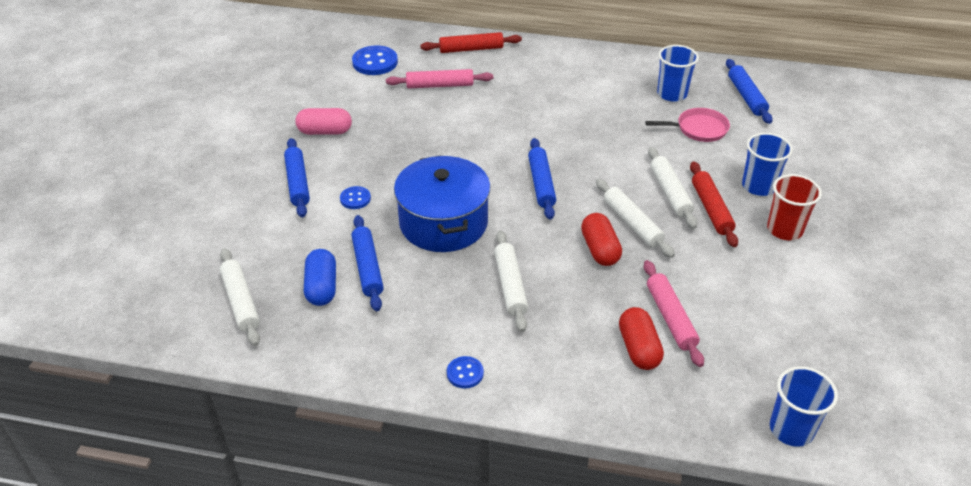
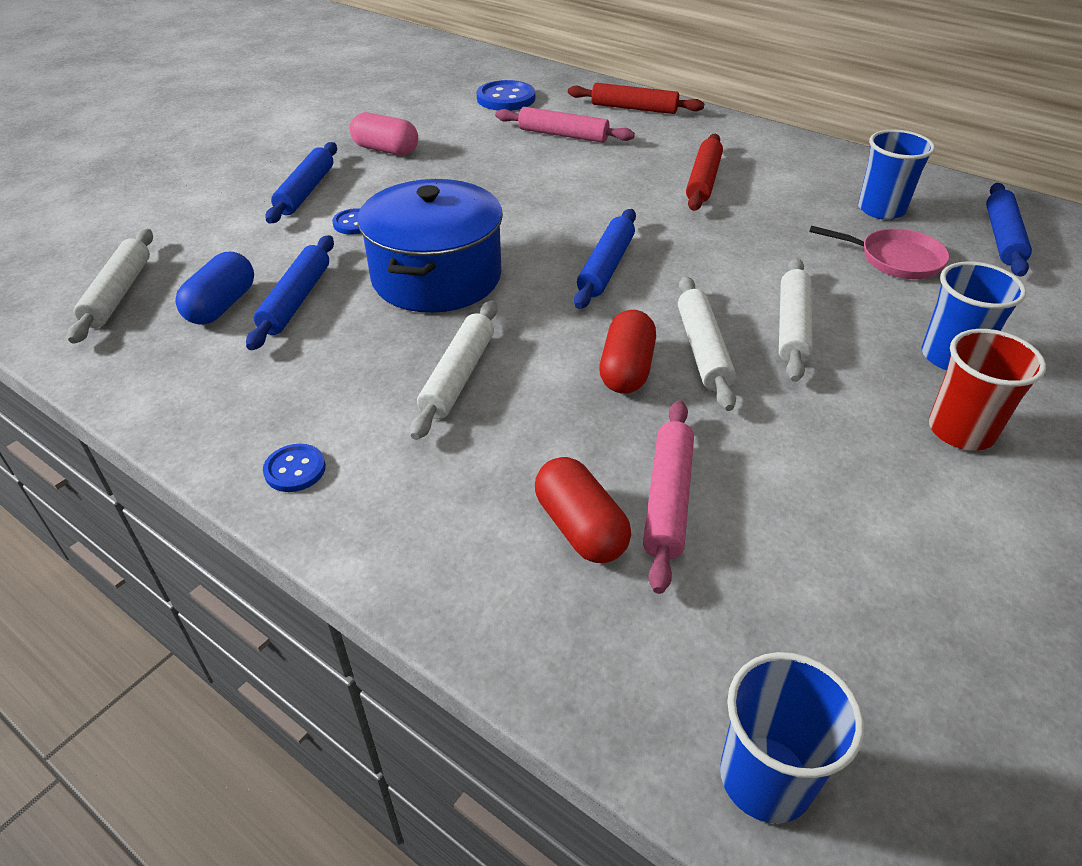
camera: 25 degrees right, 0 degrees up
(639, 348) = (580, 527): red capsule -> red capsule turned 45 degrees counterclockwise
(711, 209) = (846, 366): red rolling pin -> red rolling pin (703, 181)

